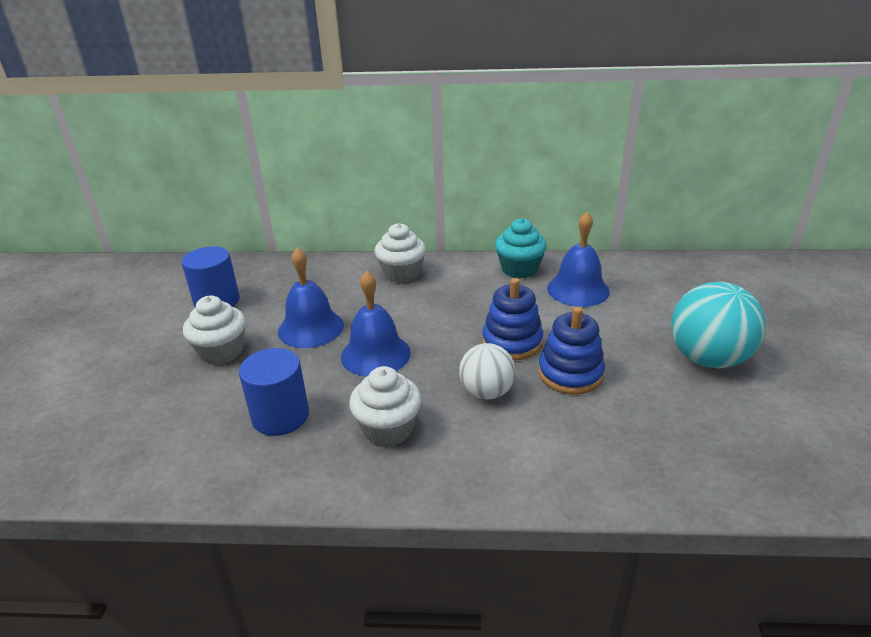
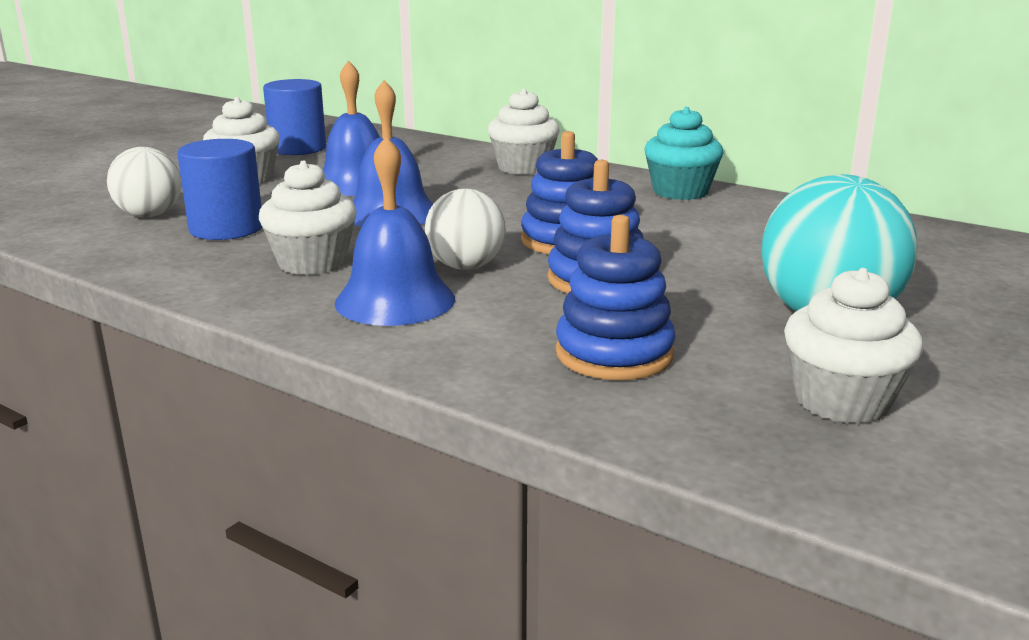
camera: 30 degrees right, 10 degrees down
(200, 424) = (150, 215): none -> white ball
(578, 289) = (734, 222): blue bell -> blue bell (395, 300)
(653, 438) = (614, 354): none -> blue stacking toy
(784, 426) = (842, 401): none -> white cupcake

